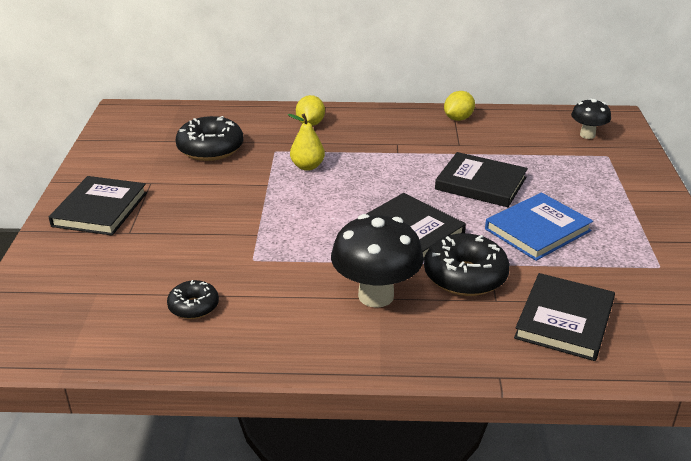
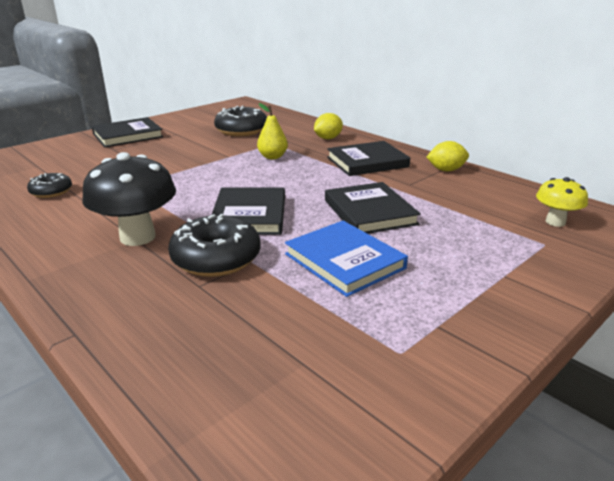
camera: 45 degrees right, 5 degrees down
(537, 230) = (344, 261): blue book -> blue book turned 45 degrees clockwise
(564, 320) = (211, 332): black book -> black book (367, 162)
(587, 135) = (555, 222): black mushroom -> yellow mushroom

